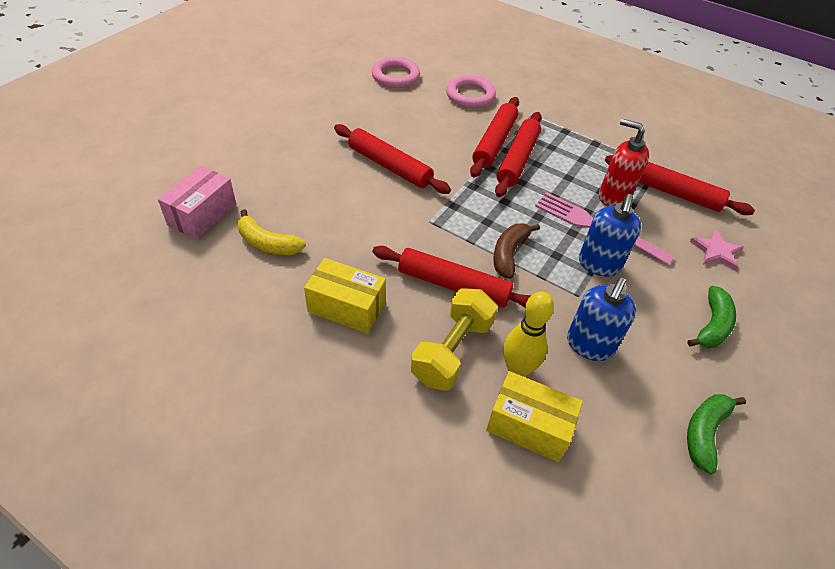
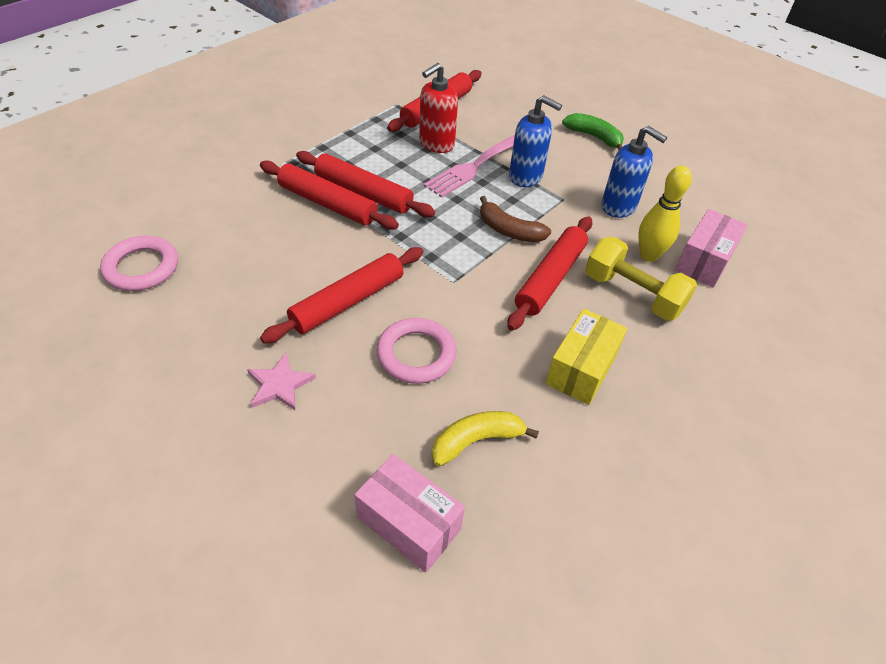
camera: 80 degrees left, 0 degrees up
(268, 243) = (476, 441): yellow banana -> yellow banana turned 150 degrees counterclockwise
(470, 95) = (223, 204): pink ring -> pink ring (416, 354)
(529, 426) = (704, 261): yellow box -> pink box
(704, 433) = (693, 172): green banana -> none
(716, 251) = (514, 109): pink star -> pink star (279, 385)

